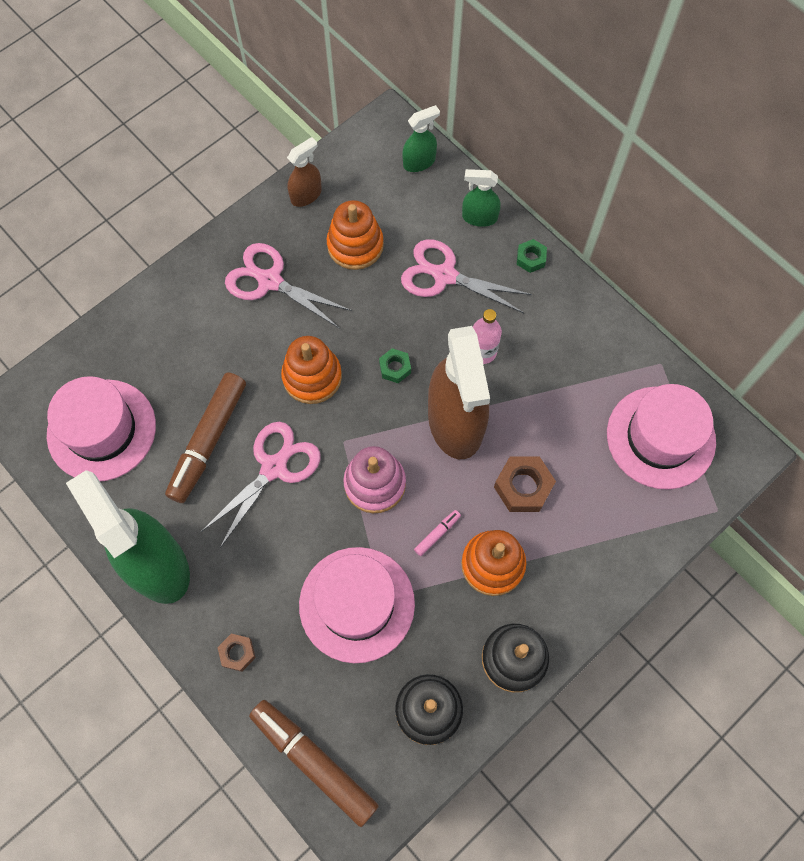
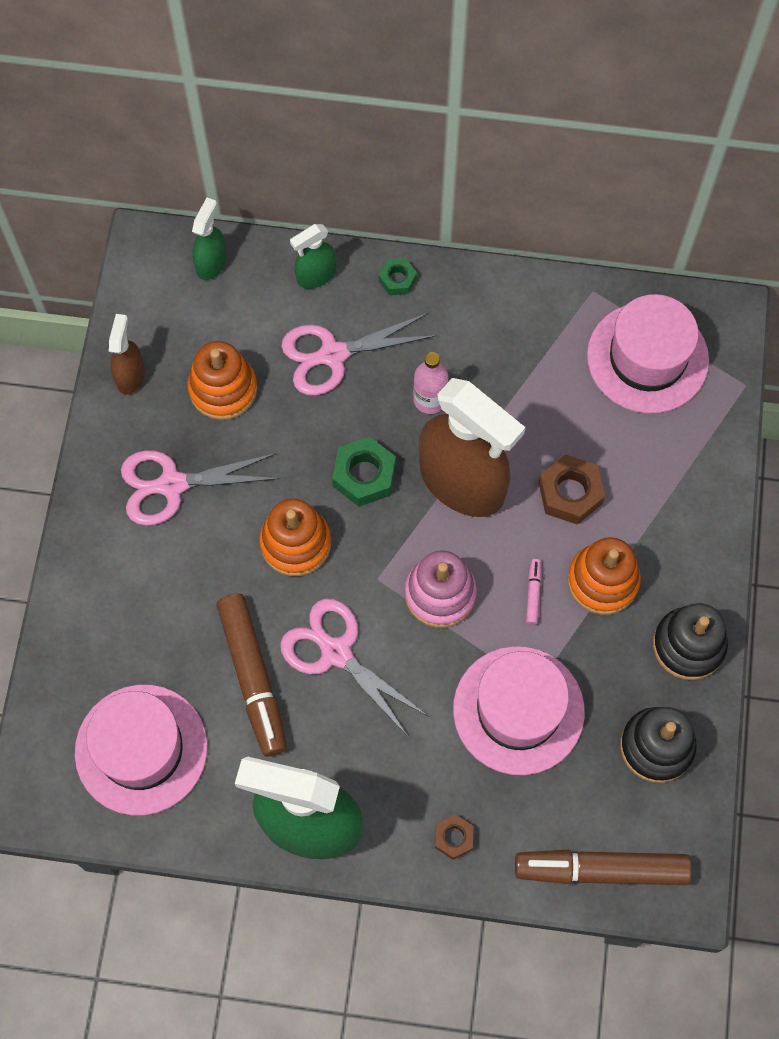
camera: 40 degrees left, 0 degrees up
(274, 468) = (336, 653): pink scissors -> pink scissors turned 45 degrees counterclockwise
(395, 368) = (364, 476): green nut -> green nut, size x1.68

